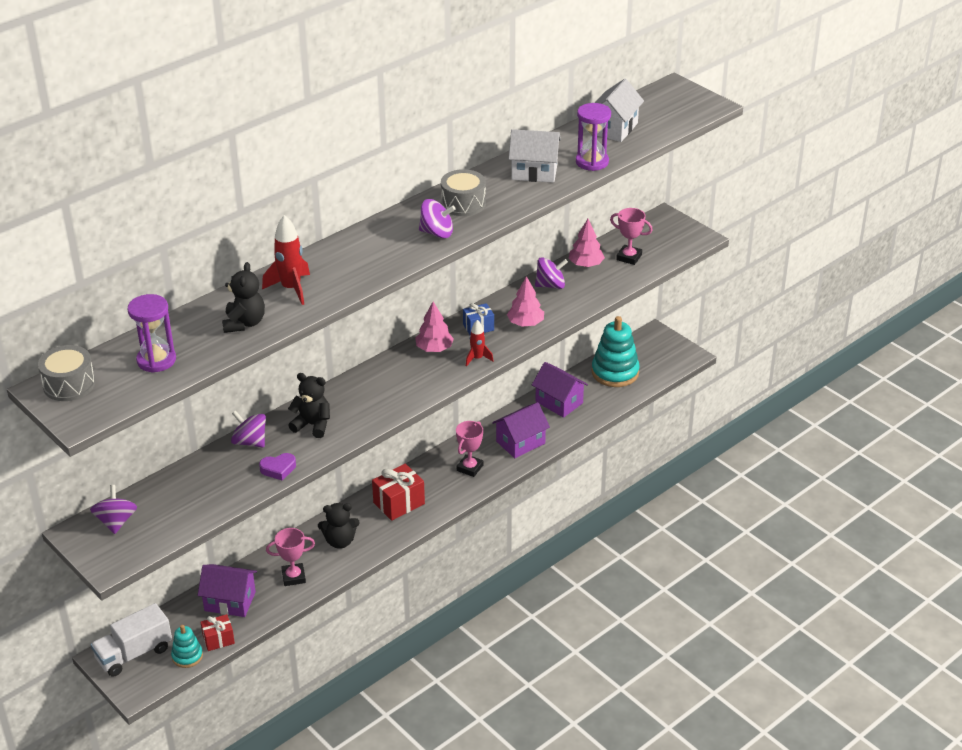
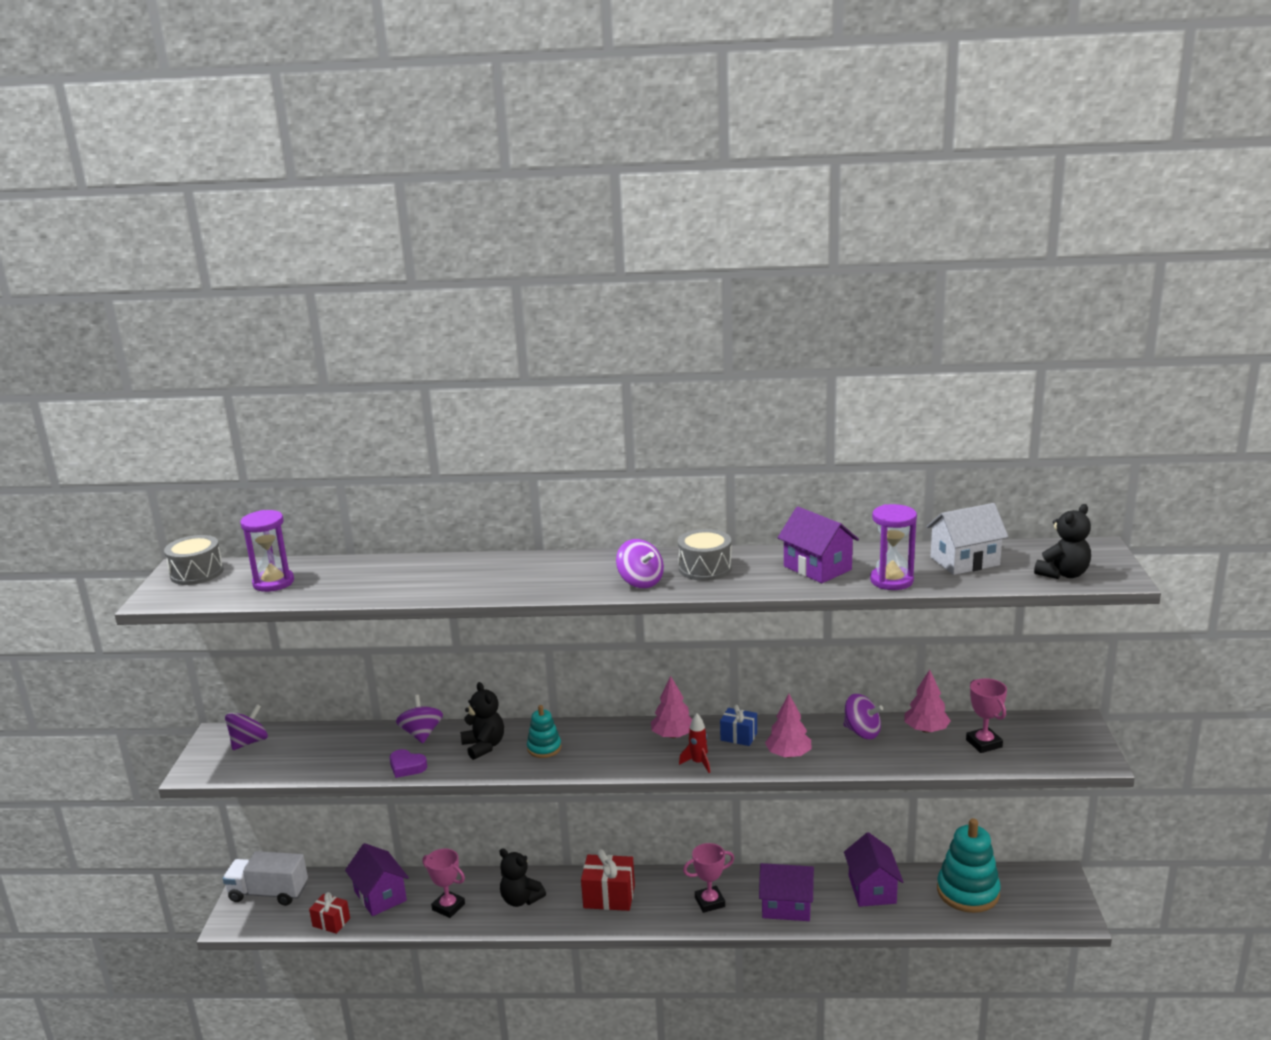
camera: 45 degrees right, 15 degrees down
(187, 656) = (295, 920): turquoise stacking toy -> turquoise stacking toy (544, 748)
(244, 323) = (374, 584): black teddy bear -> black teddy bear (1063, 574)
(291, 289) = (452, 575): red rocket -> none
(534, 172) = (817, 568): white house -> purple house

